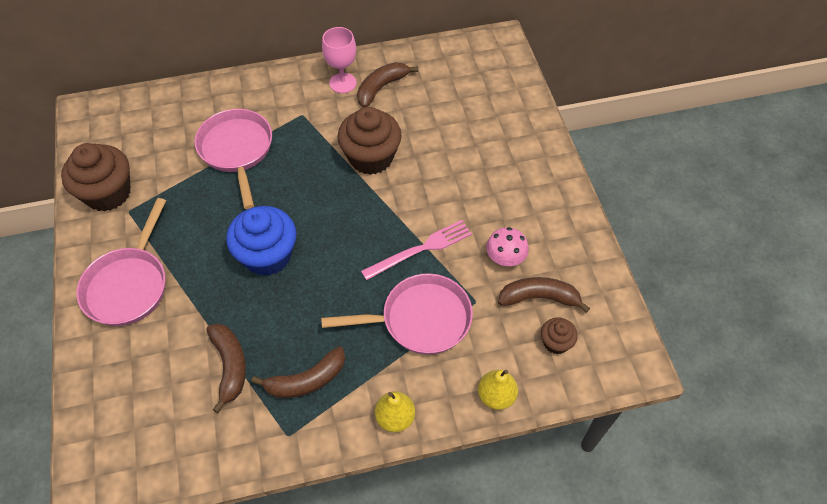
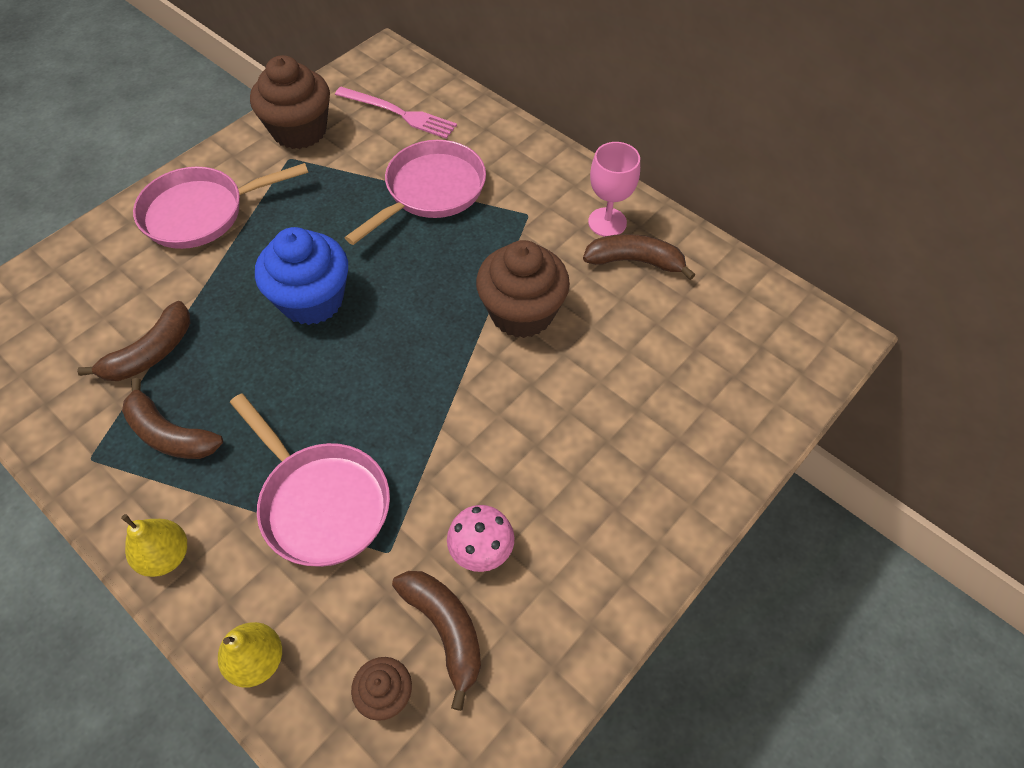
camera: 55 degrees right, 0 degrees up
(420, 249) = (425, 443): pink fork -> pink fork (399, 113)

